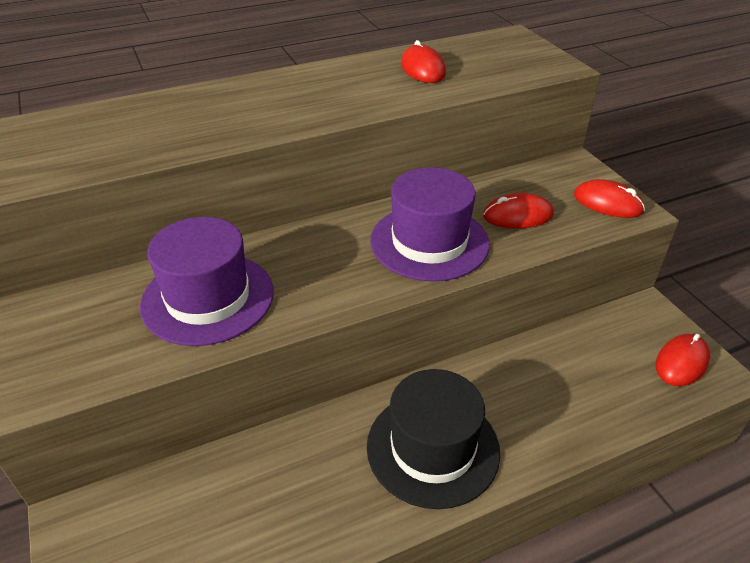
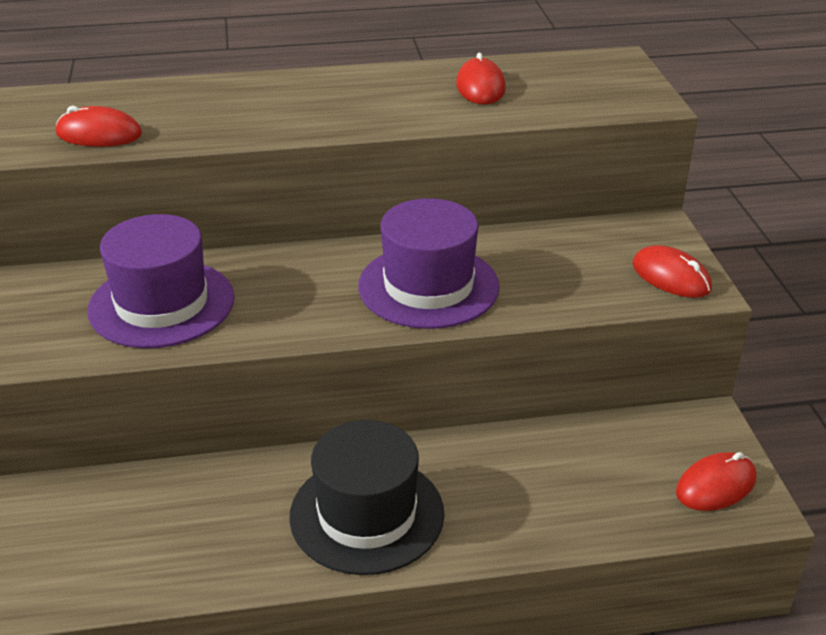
camera: 15 degrees right, 5 degrees down
(518, 215) = (549, 274): red mouse -> red mouse (99, 134)

